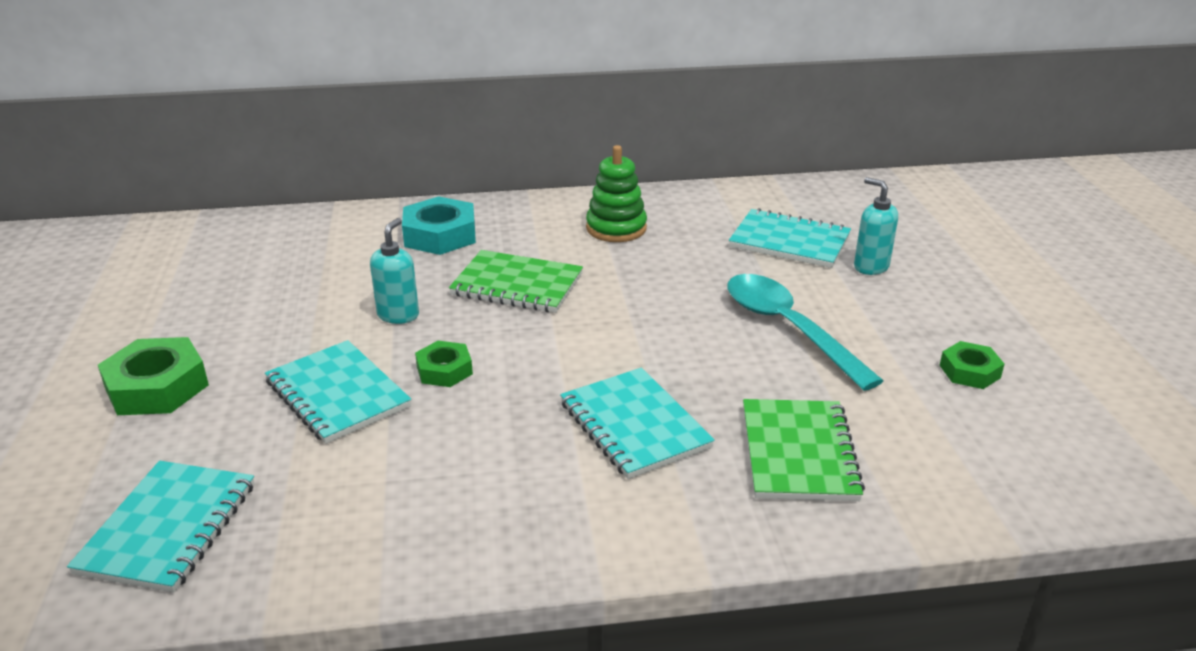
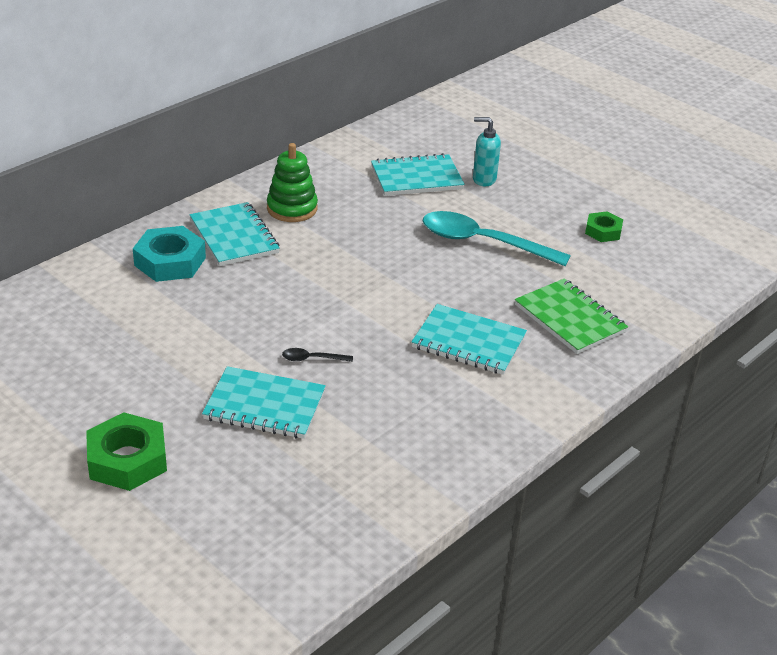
camera: 40 degrees left, 5 degrees up
(169, 528) = (280, 533): turquoise notebook -> turquoise notebook (234, 237)
(398, 315) = (227, 335): turquoise soap dispenser -> none
(444, 370) = (312, 359): green nut -> black spoon
(517, 285) = (279, 279): green notebook -> none

